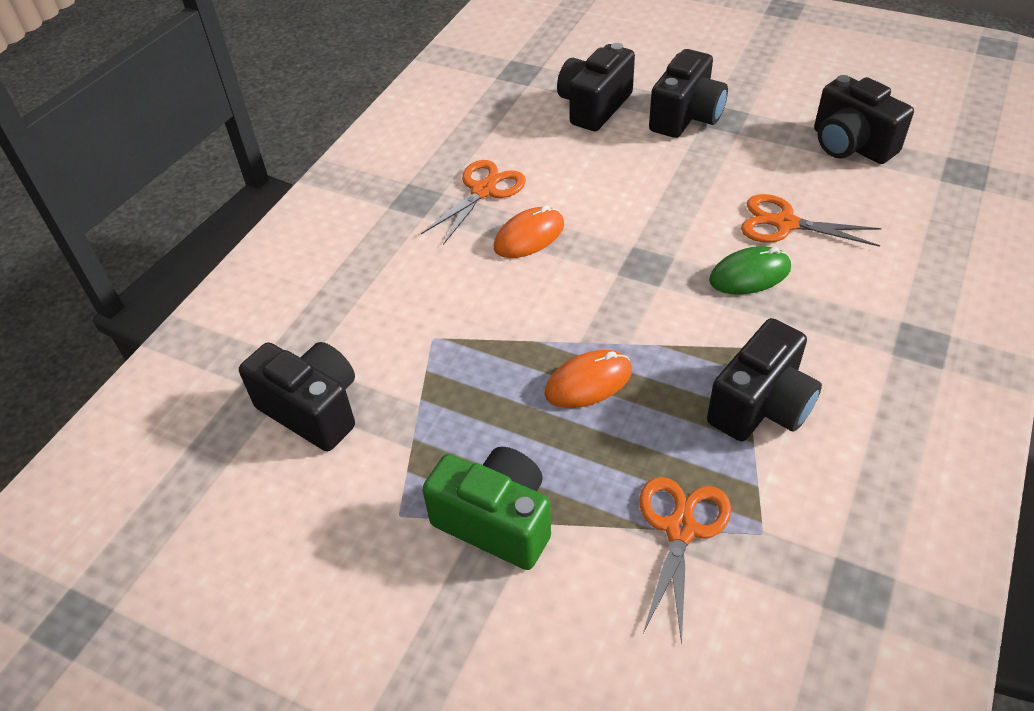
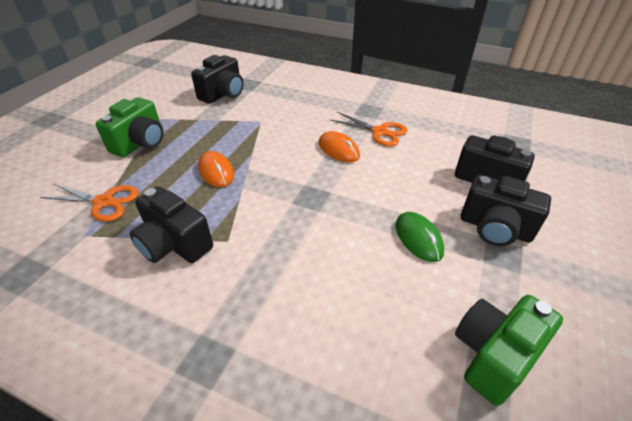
camera: 85 degrees right, 5 degrees down
(749, 274) = (299, 251): green mouse -> green mouse (418, 238)
(784, 224) = (360, 280): orange scissors -> none
(850, 145) = (493, 355): black camera -> green camera

